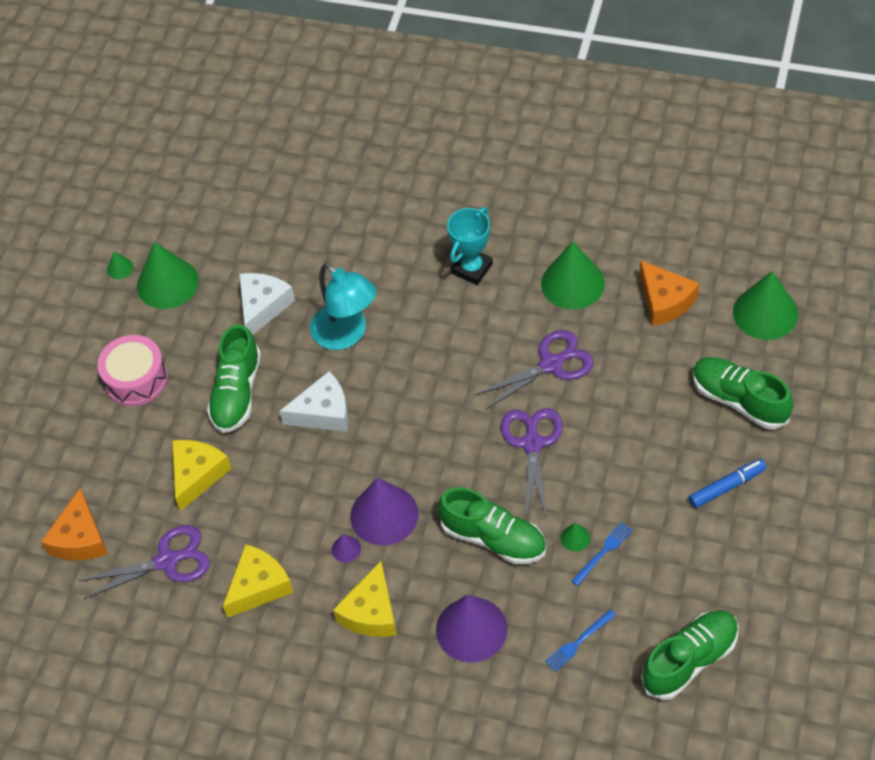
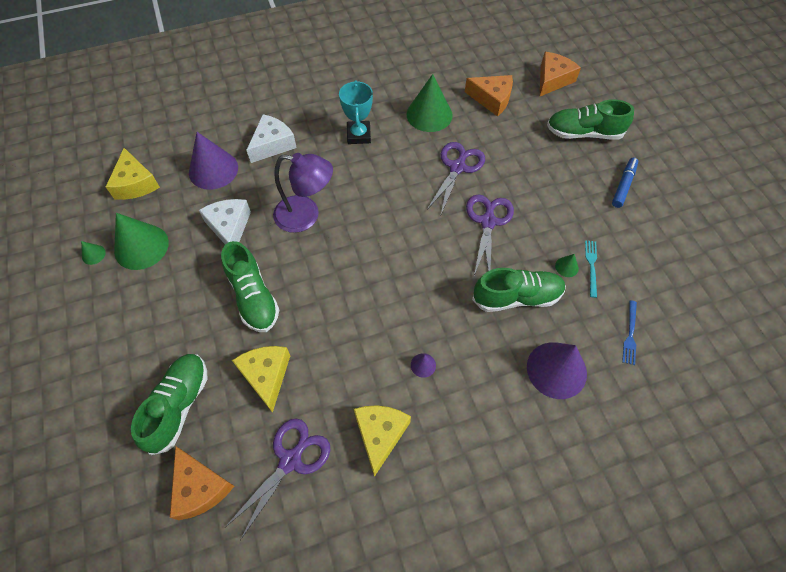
camera: 40 degrees left, 5 degrees up
(136, 379) = (162, 329): pink drum -> none
(323, 412) = (330, 276): white cheese -> white cheese (272, 144)
(346, 334) = (306, 216): turquoise lamp -> purple lamp
(371, 612) = (478, 401): yellow cheese -> yellow cheese (135, 183)
(384, 515) = (430, 324): purple cone -> purple cone (213, 170)
(532, 444) = (488, 222): purple scissors -> purple scissors turned 45 degrees clockwise
(603, 552) = (591, 266): blue fork -> turquoise fork
(690, 660) = (704, 304): green shoe -> green shoe (179, 405)
(765, 313) = (552, 80): green cone -> orange cheese

